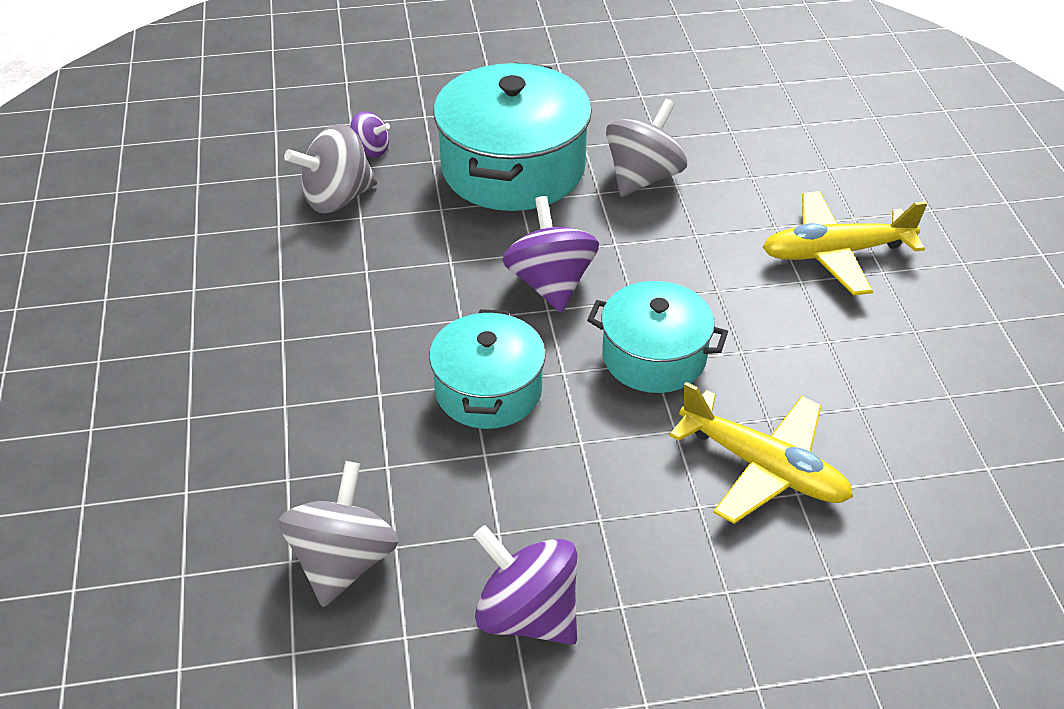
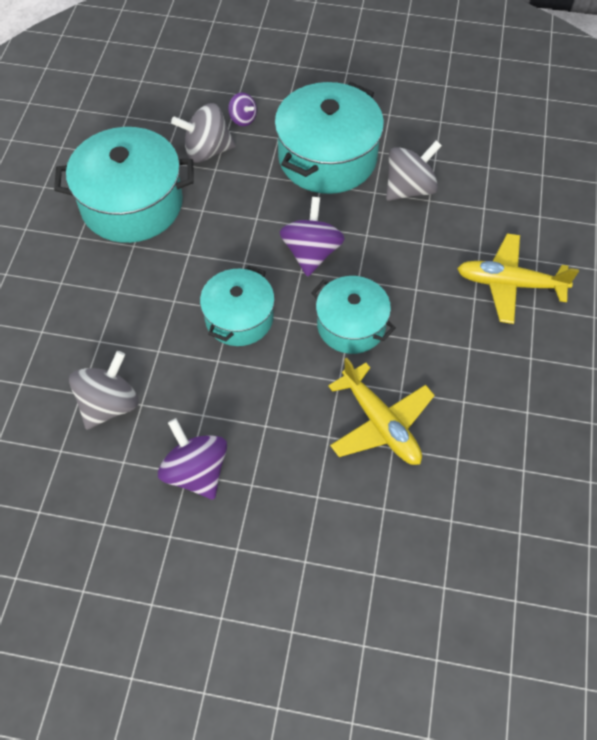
camera: 20 degrees right, 15 degrees up
(255, 288) = (132, 204): none -> turquoise pot

